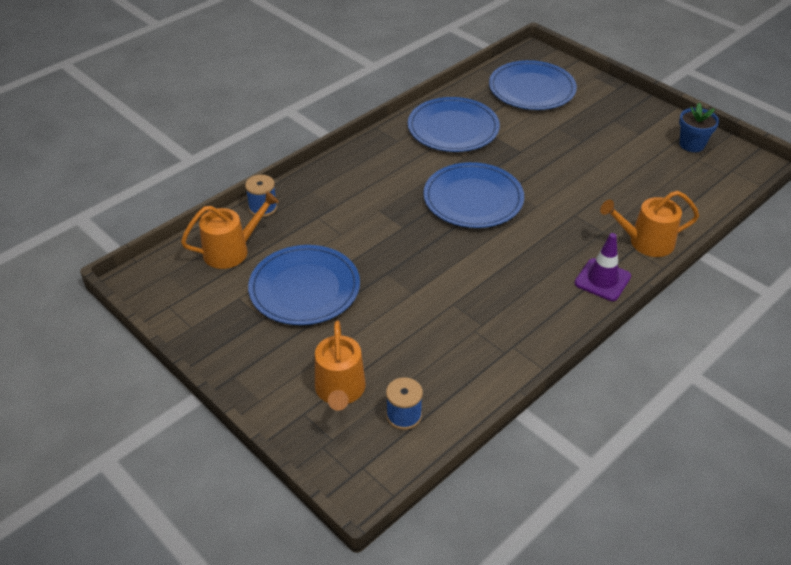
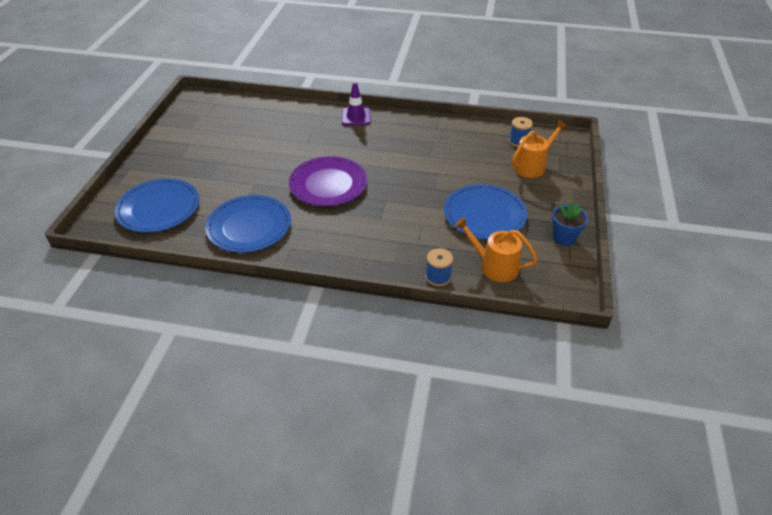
camera: 125 degrees left, 0 degrees up
(473, 199) = (328, 184): blue plate -> purple plate
(646, 242) = (309, 112): orange watering can -> none
(692, 144) = (189, 121): blue flower pot -> blue flower pot (564, 238)

